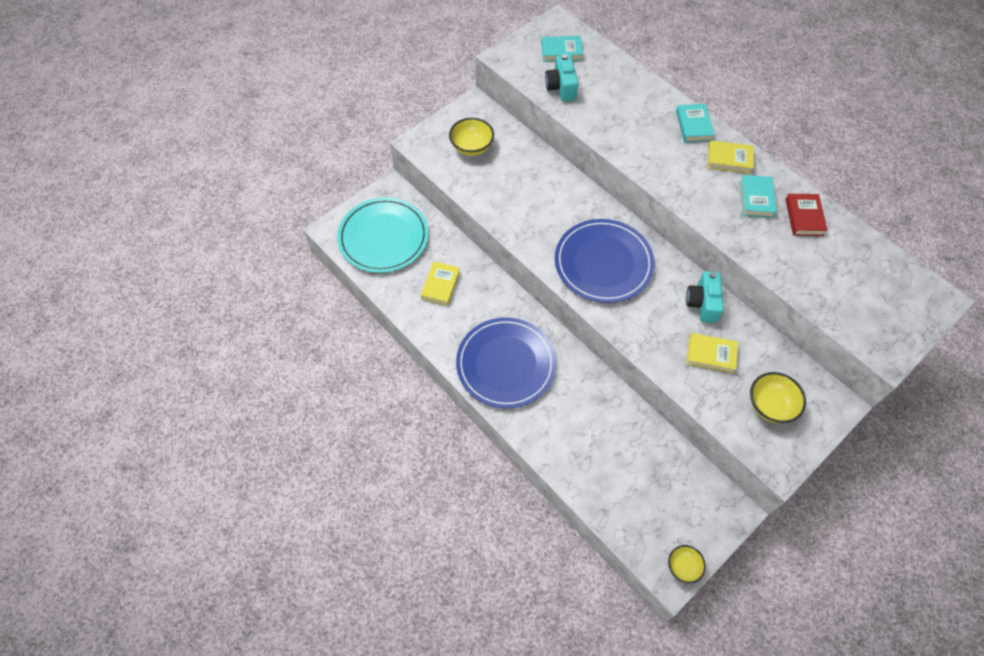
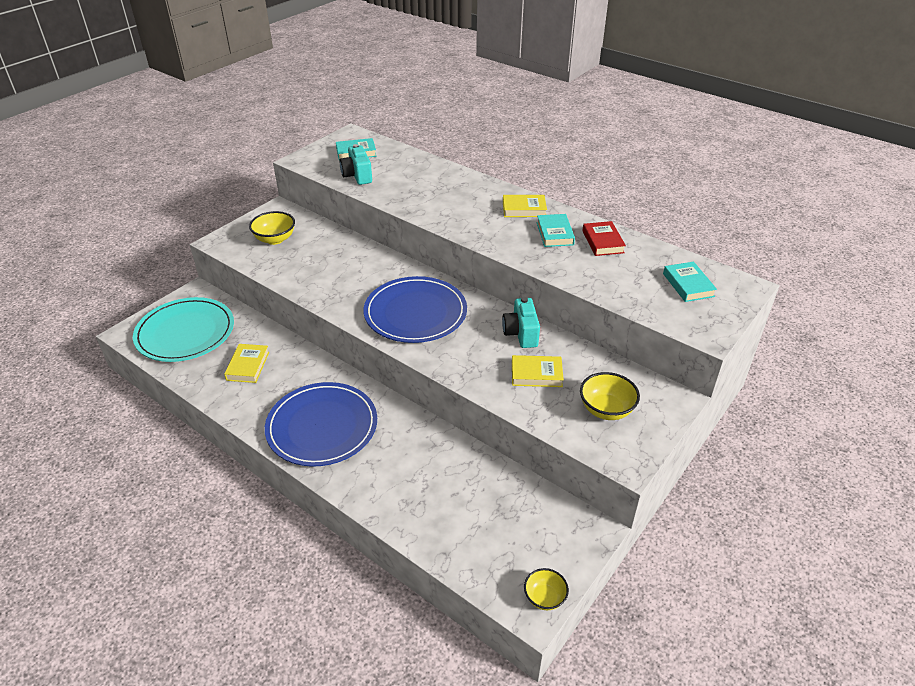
camera: 10 degrees left, 20 degrees down
(693, 126) = (487, 190): turquoise book -> turquoise book (688, 285)

